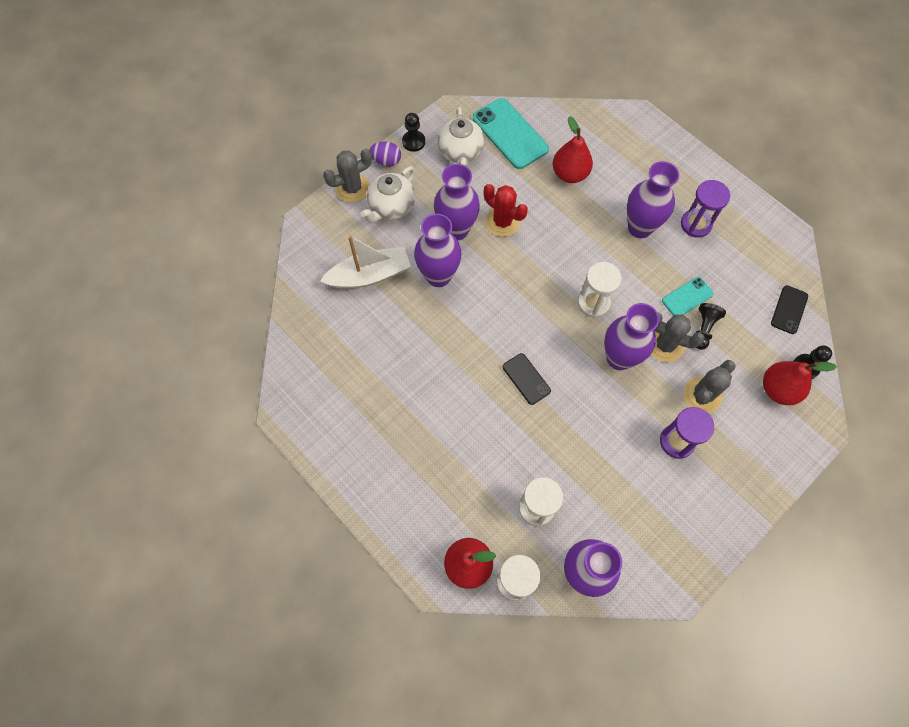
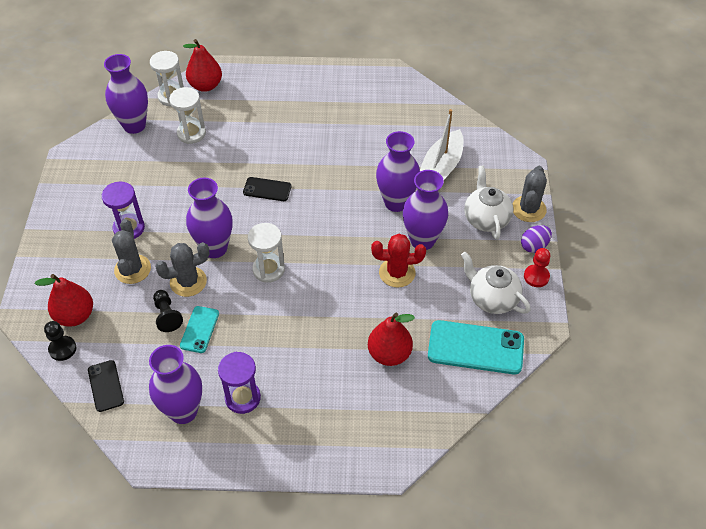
camera: 135 degrees right, 15 degrees down
(413, 142) = (536, 276): black pawn -> red pawn
(640, 227) = (287, 355): purple vase -> purple vase (183, 411)

